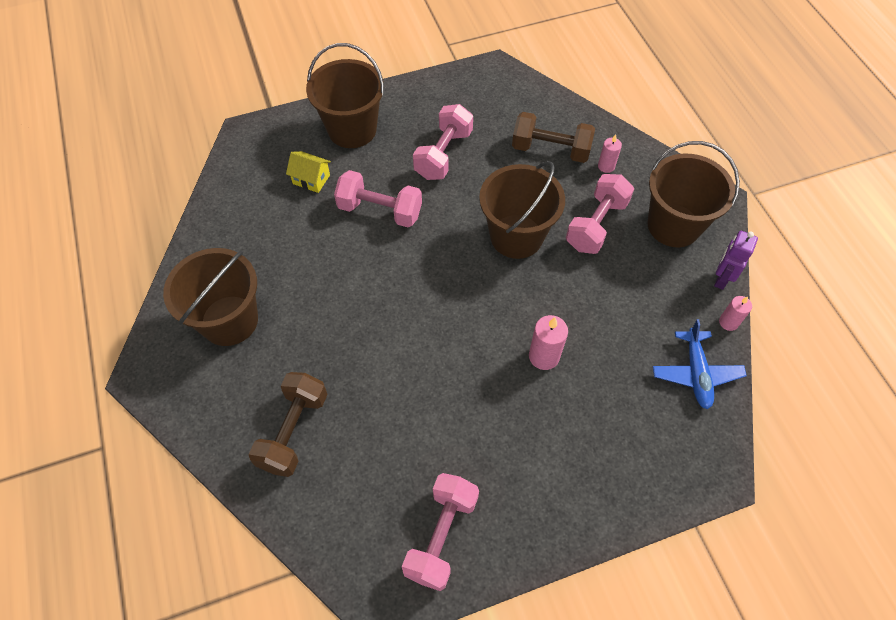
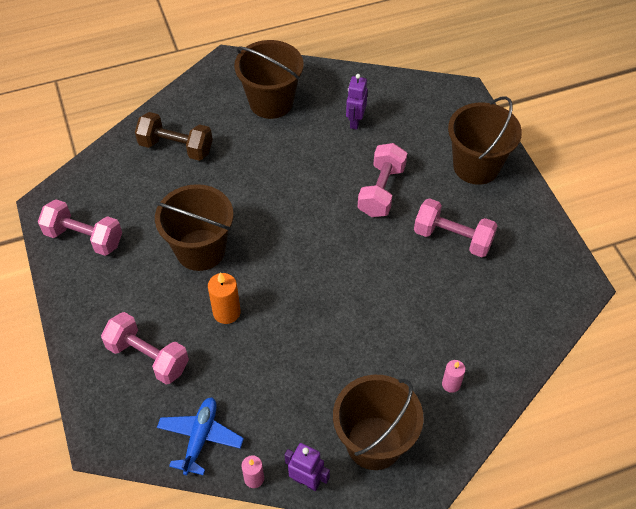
camera: 90 degrees right, 5 degrees down
(275, 232) = (355, 121): none -> purple robot
(311, 179) = (413, 140): yellow house -> none
(516, 236) = (356, 296): brown bucket -> brown bucket (200, 250)
(544, 356) = (226, 312): pink candle -> orange candle
(550, 150) = (469, 332): brown dumbbell -> none
(596, 225) = (372, 367): pink dumbbell -> pink dumbbell (148, 357)
(696, 373) = (200, 438): blue plane -> blue plane turned 105 degrees clockwise

